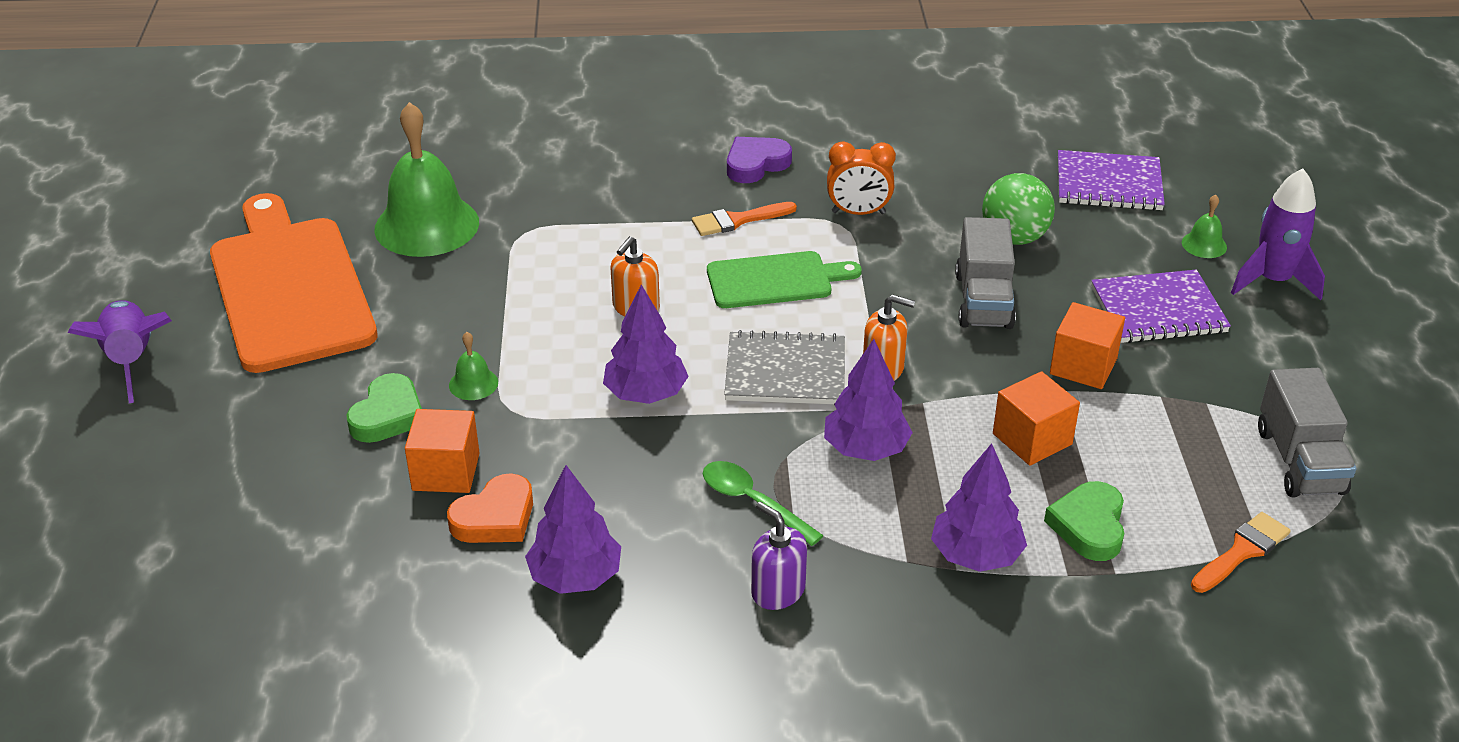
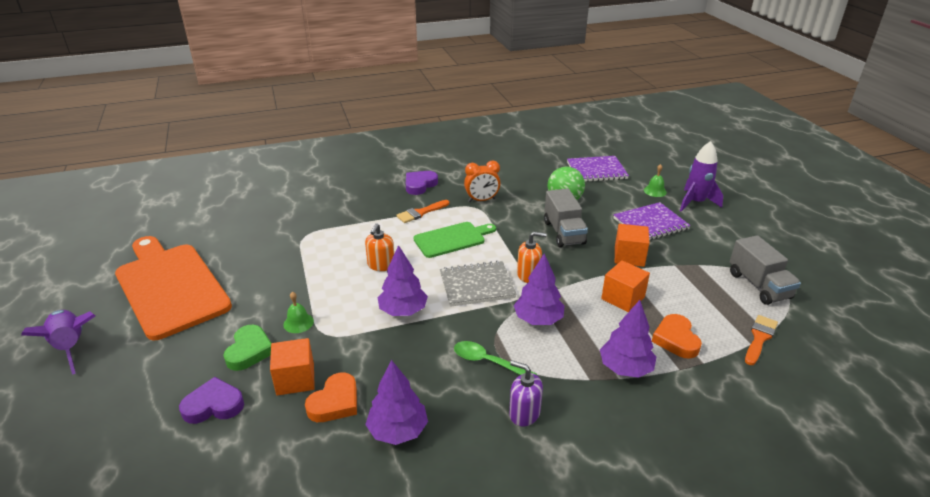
camera: 15 degrees left, 5 degrees down
(319, 487) = (213, 405): none -> purple heart
(427, 225) = (247, 240): green bell -> none
(1089, 526) = (676, 339): green heart -> orange heart

